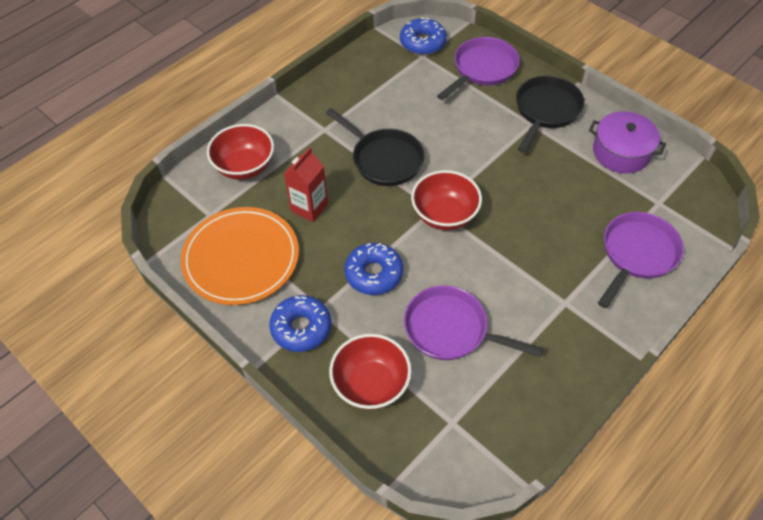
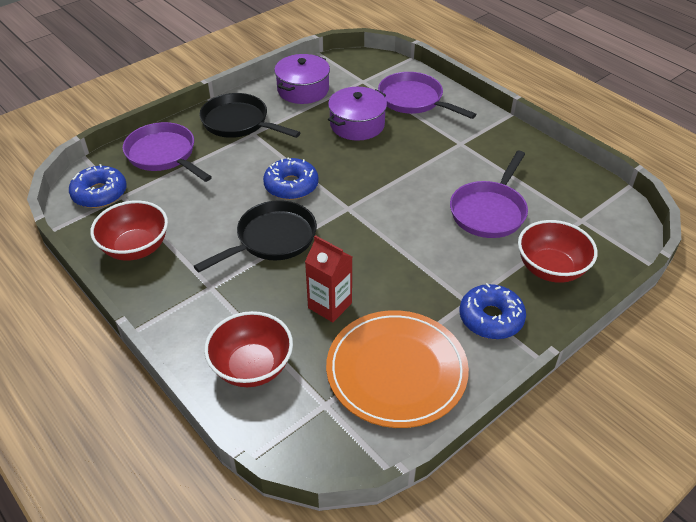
camera: 85 degrees left, 10 degrees down
(374, 273) = (425, 258): blue donut -> blue donut (291, 186)
(444, 215) = (357, 202): red bowl -> red bowl (135, 248)
(571, 205) = (357, 125): none -> purple pot

